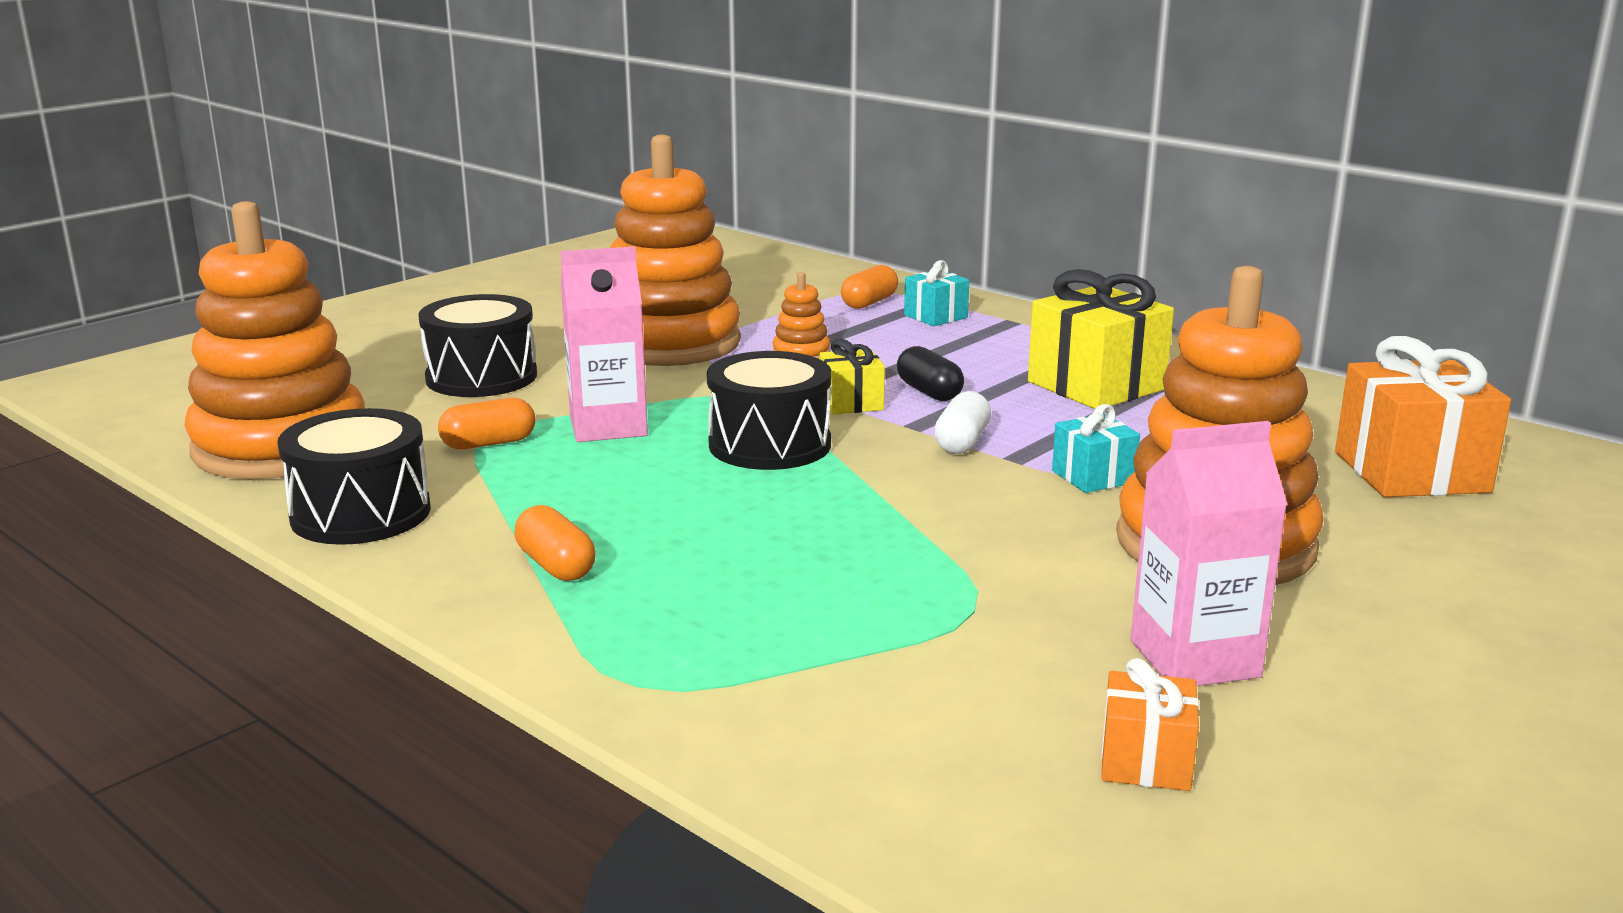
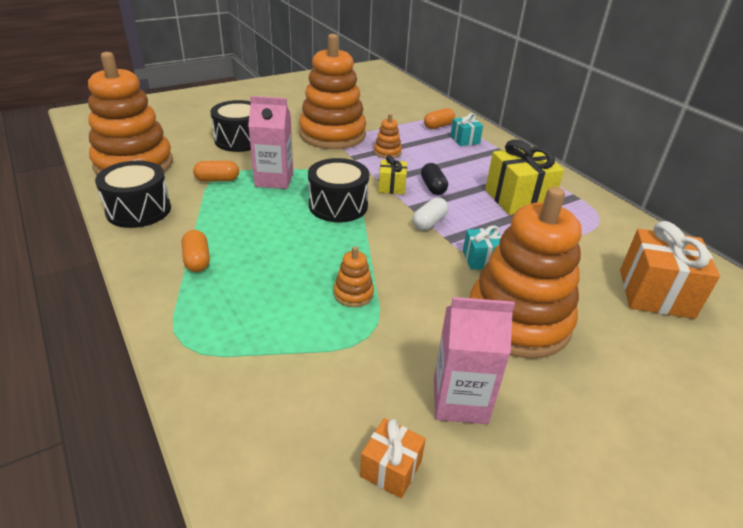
camera: 15 degrees right, 15 degrees up
(901, 560) = (353, 294): none -> orange stacking toy

